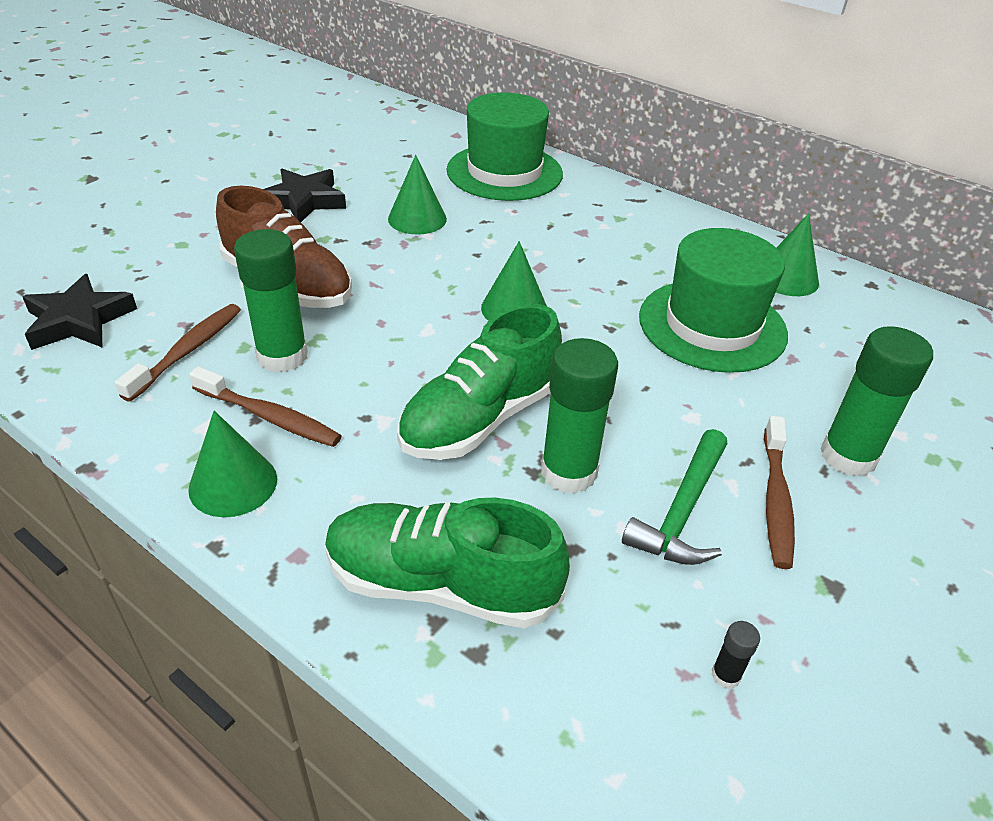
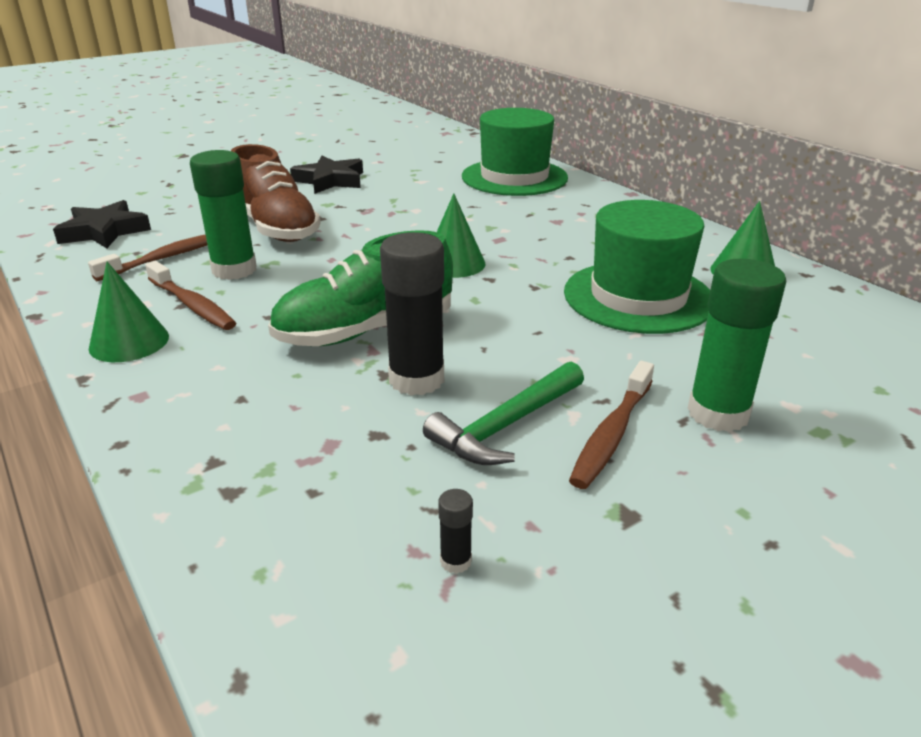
camera: 20 degrees right, 10 degrees down
(417, 219) = (414, 199): green cone -> none
(441, 585) = (239, 437): green shoe -> none
(568, 472) = (416, 379): green glue stick -> black glue stick

